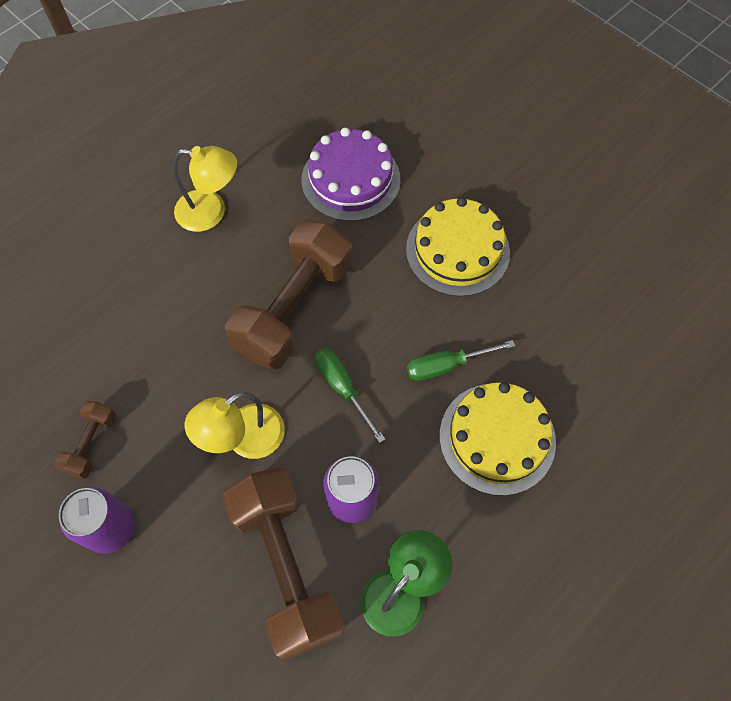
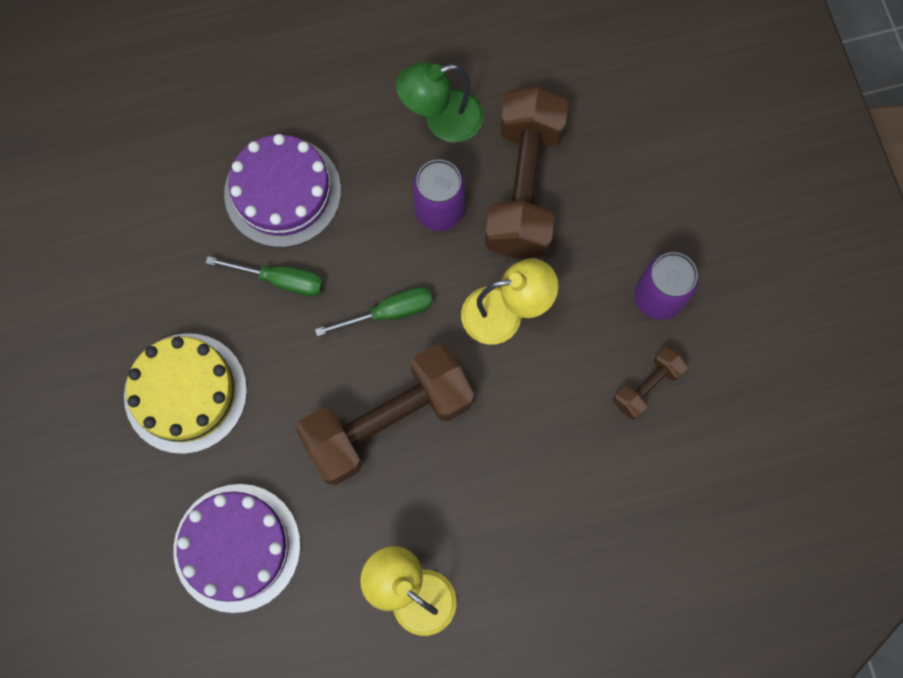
camera: 150 degrees left, 10 degrees up
(342, 388) = (389, 312): green screwdriver -> green screwdriver turned 105 degrees counterclockwise
(497, 438) = (282, 192): yellow cake -> purple cake

